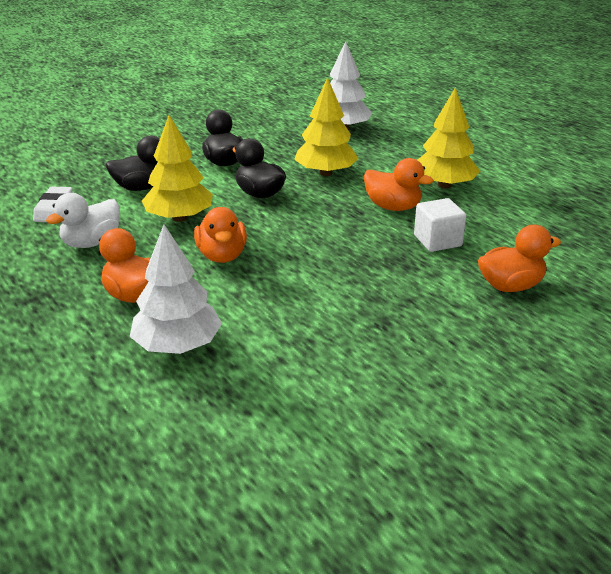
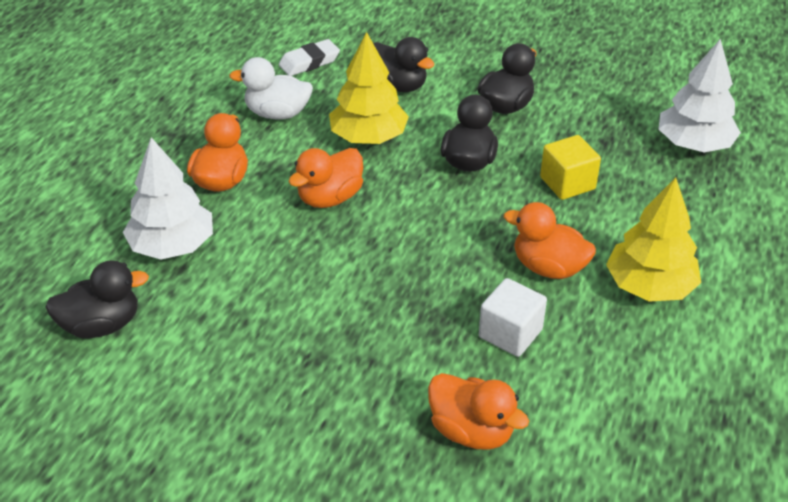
camera: 55 degrees right, 10 degrees up
(229, 417) = (102, 325): none -> black duck
(325, 173) = (567, 183): yellow tree -> yellow cube
(393, 207) = (548, 267): orange duck -> orange duck turned 120 degrees clockwise

